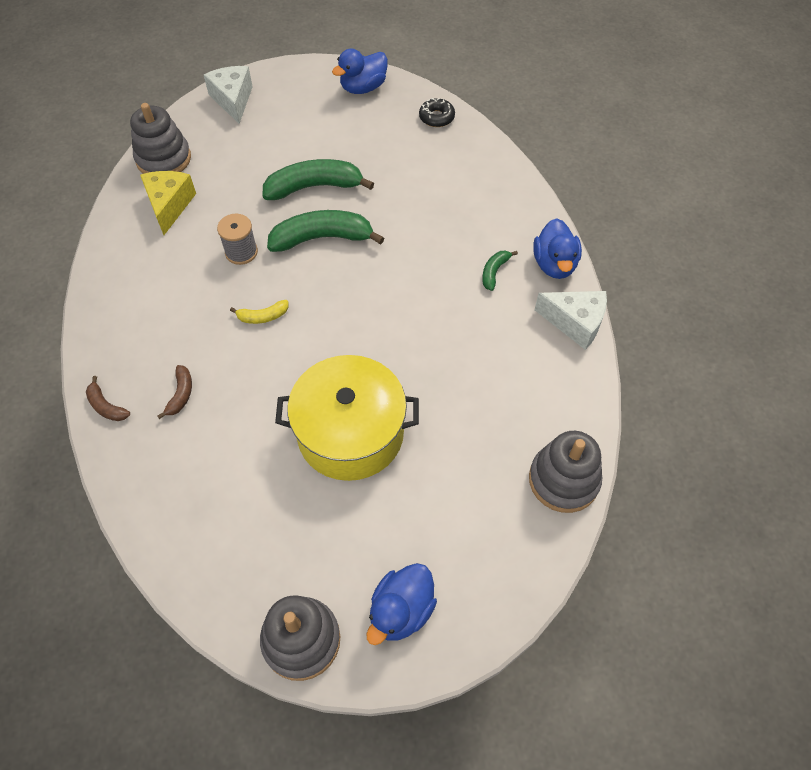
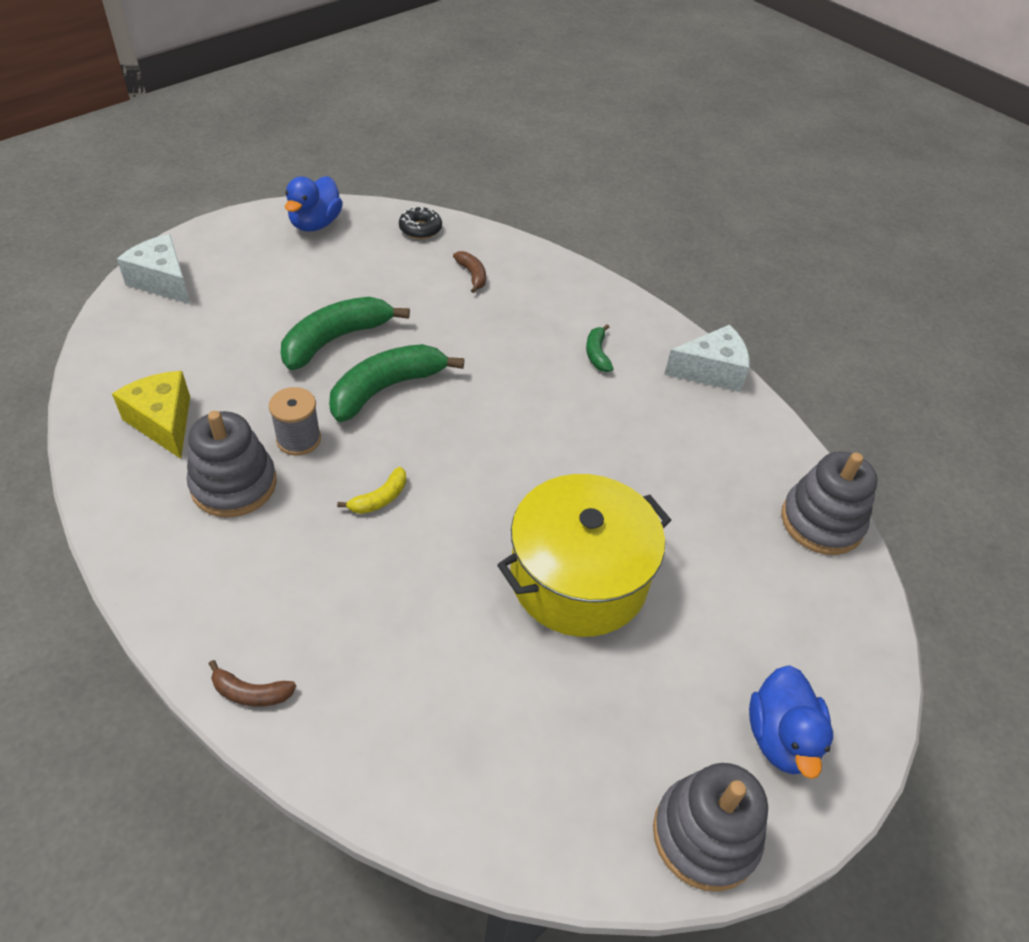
camera: 35 degrees left, 10 degrees down
(163, 159) = (116, 373): grey stacking toy -> grey stacking toy (234, 484)
(181, 394) = (343, 631): brown banana -> brown banana (472, 275)
(554, 264) = (648, 325): blue duck -> none

